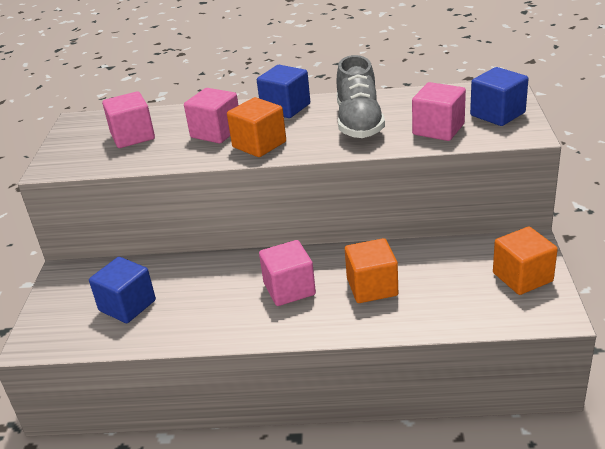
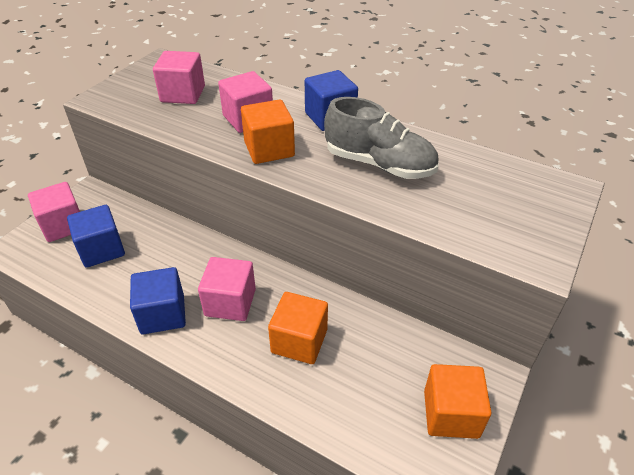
camera: 25 degrees right, 10 degrees up
(359, 122) = (379, 164): grey shoe -> grey shoe turned 90 degrees counterclockwise
(438, 129) = (449, 209): pink cube -> pink cube (63, 225)
(497, 114) = (530, 218): blue cube -> blue cube (162, 314)

